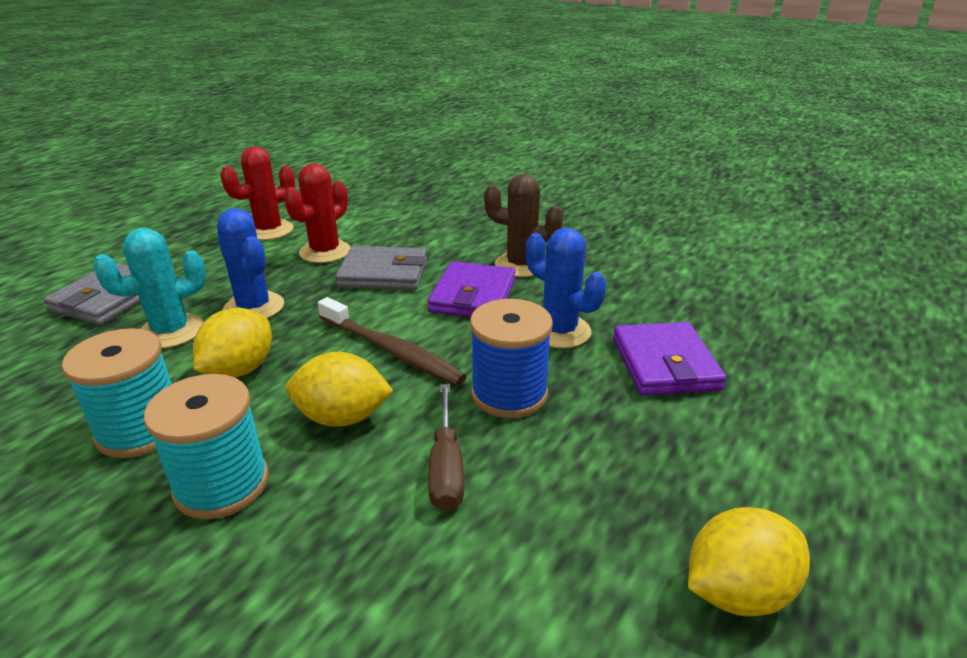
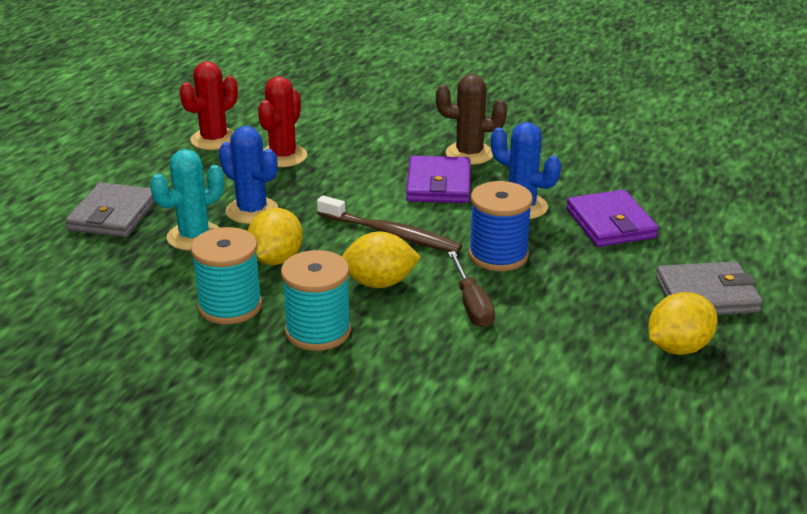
camera: 10 degrees left, 0 degrees up
(383, 273) = (349, 172): grey wallet -> grey wallet (706, 295)

